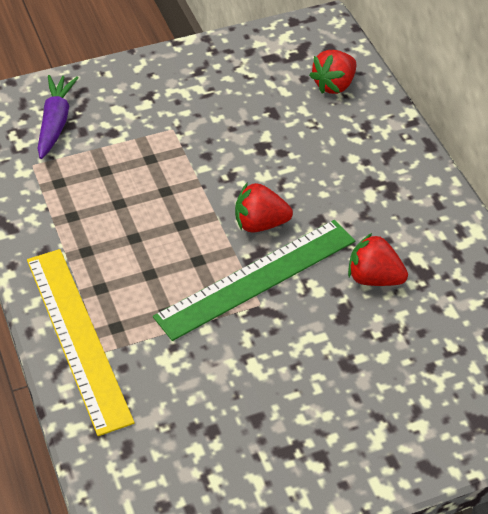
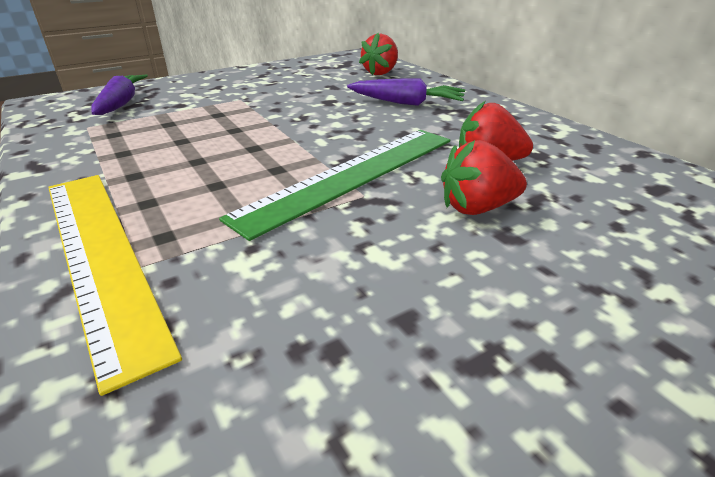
camera: 10 degrees left, 15 degrees down
(260, 224) = (342, 140): red strawberry -> red strawberry (477, 208)
(340, 163) = (406, 103): none -> purple carrot

